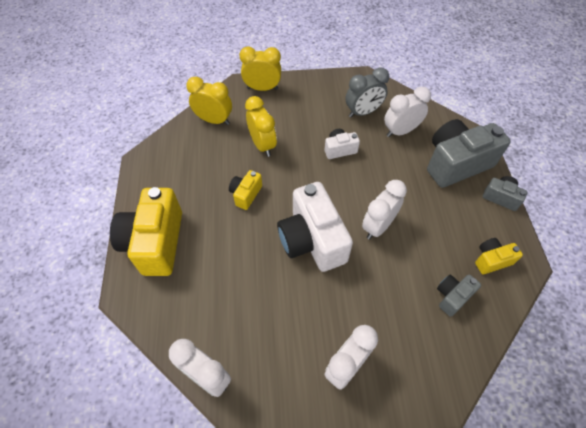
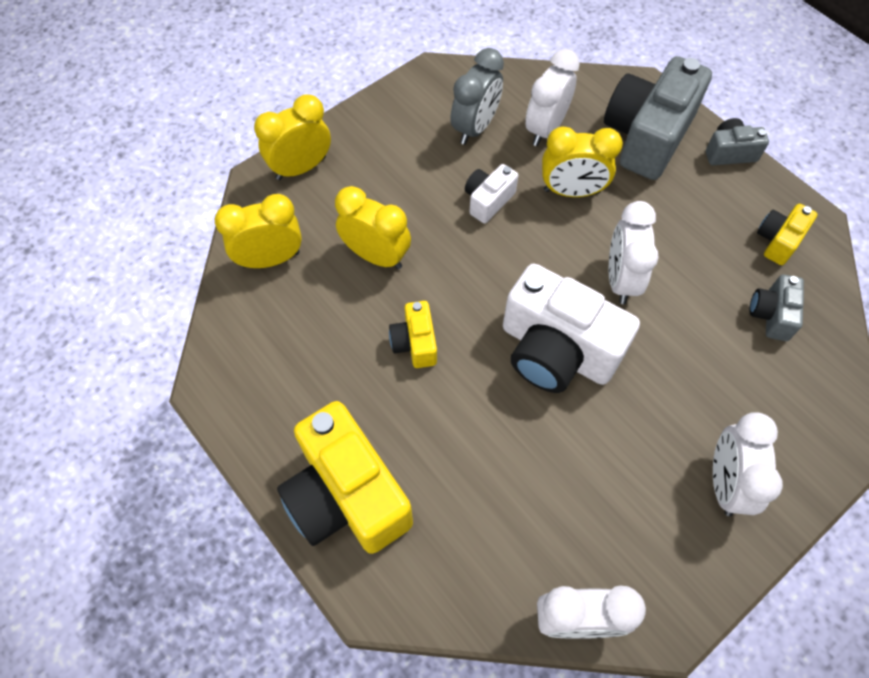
camera: 35 degrees left, 5 degrees up
(388, 168) = (571, 191): none -> yellow clock

